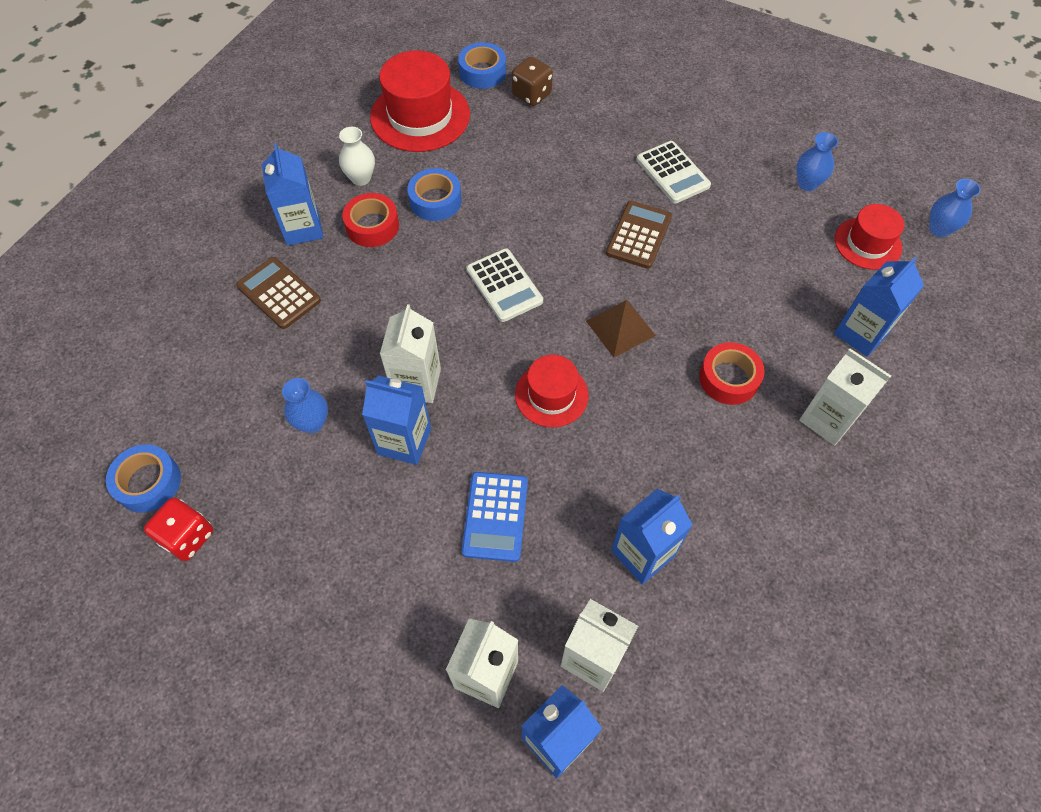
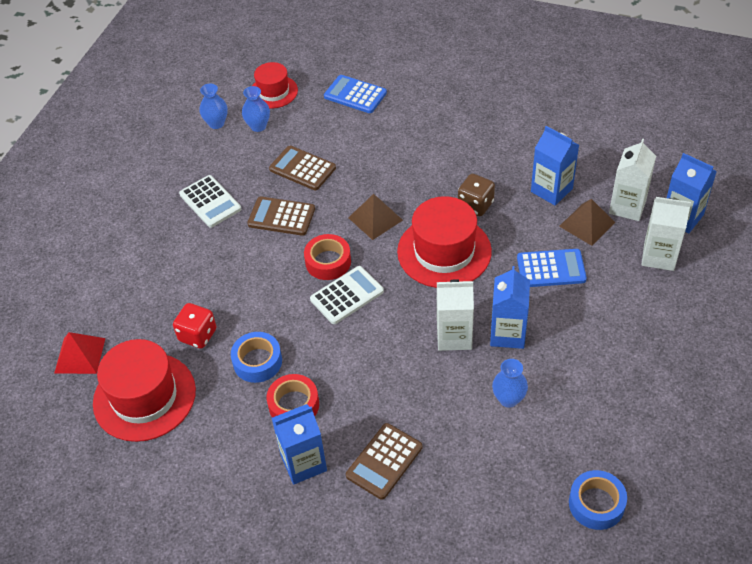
camera: 95 degrees left, 10 degrees down
(187, 537) = (631, 458): red dice -> red dice (198, 335)
(361, 178) = (233, 429): white vase -> none
(482, 72) = (80, 355): blue tape -> red pyramid
(531, 95) = (114, 310): brown dice -> brown dice (475, 205)
(551, 395) = (444, 251): red hat -> red hat, size x1.67
(567, 586) = (587, 224): none -> brown pyramid
(672, 173) = (210, 202): white calculator -> white calculator turned 90 degrees clockwise
(718, 262) = (302, 169): none -> brown calculator
(728, 378) = (407, 157): red tape -> red tape (328, 262)
(827, 419) = (428, 109): white carton -> none
(861, 333) = (355, 95): blue carton -> blue calculator
(939, 229) = (256, 58): blue vase -> blue vase (258, 126)

